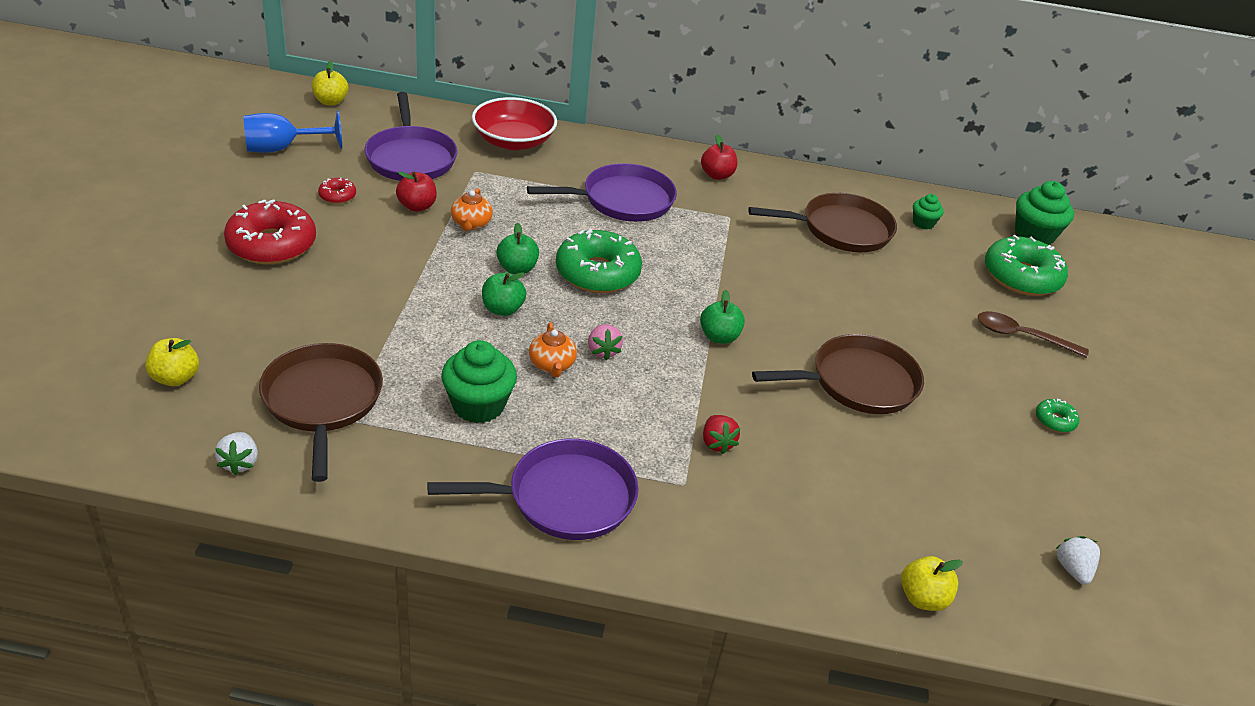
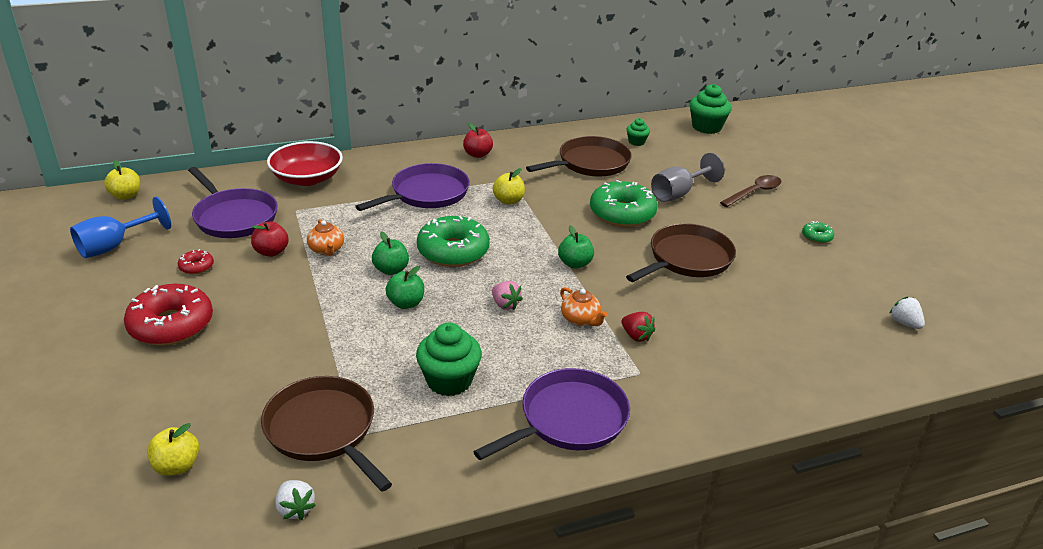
camera: 25 degrees left, 5 degrees down
(552, 365) = (477, 329): orange teapot -> orange teapot (581, 319)
(919, 303) = (678, 193): none -> grey goblet
(923, 598) = (843, 380): yellow apple -> yellow apple (508, 201)
(1021, 277) = (722, 155): green donut -> green donut (622, 213)
(1021, 336) = (754, 192): brown spoon -> brown spoon turned 150 degrees clockwise

